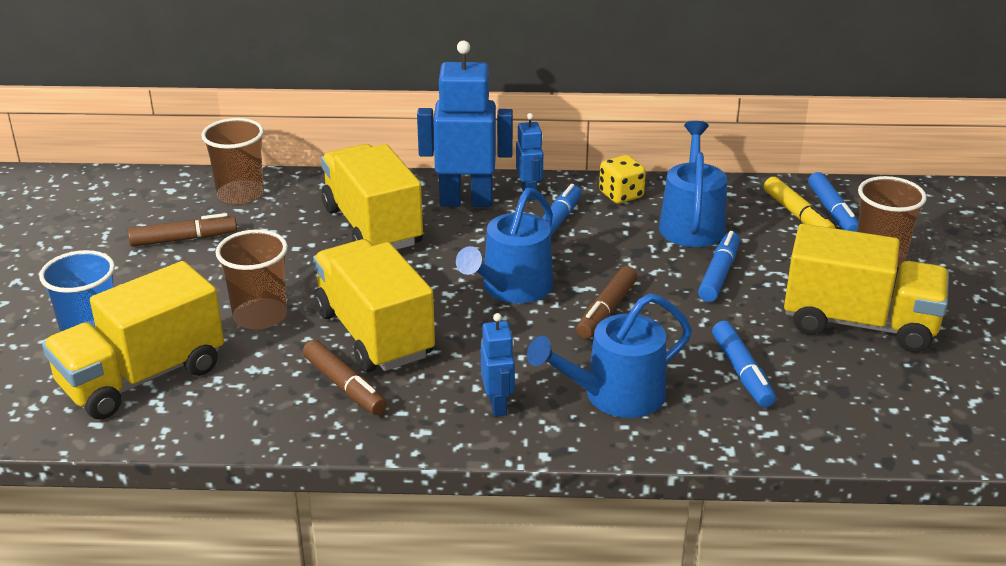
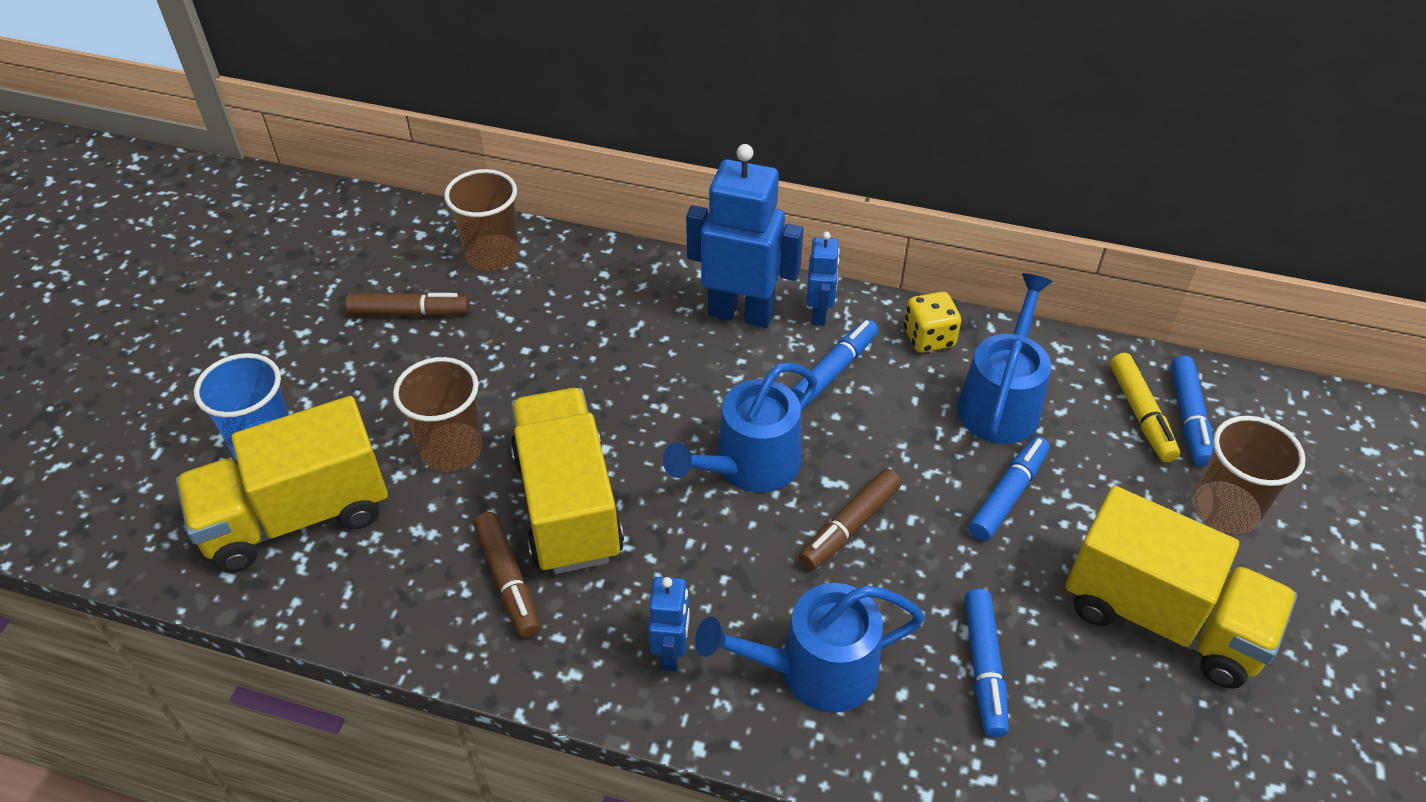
camera: 15 degrees right, 15 degrees up
(372, 226) = (621, 333): yellow truck -> none

